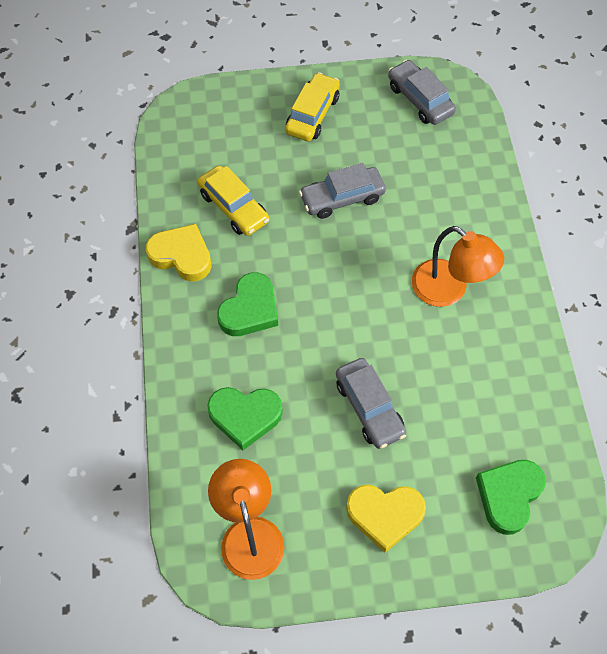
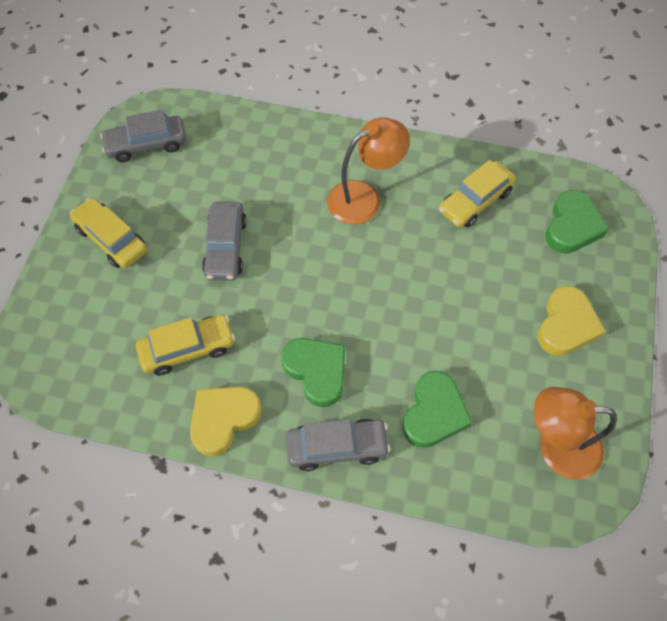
camera: 70 degrees left, 0 degrees up
(369, 408) = (459, 301): grey car -> grey car (337, 447)
(494, 392) = (475, 201): none -> yellow car
(508, 496) = (571, 226): green heart -> green heart turned 120 degrees counterclockwise

